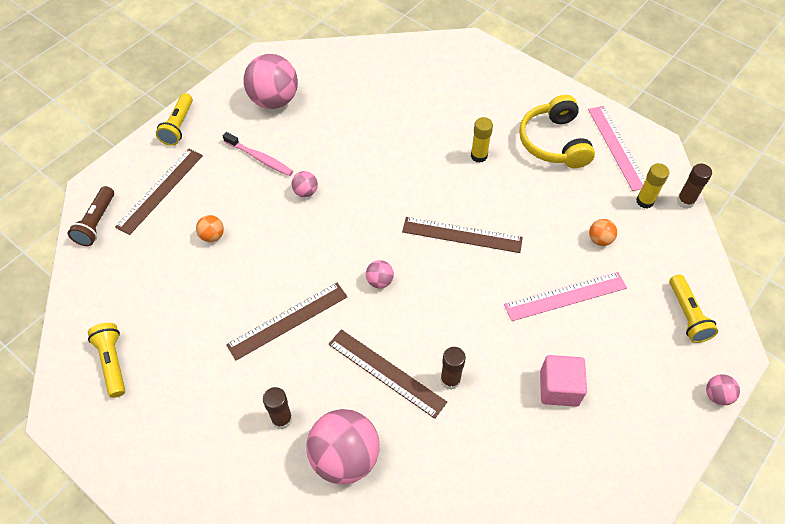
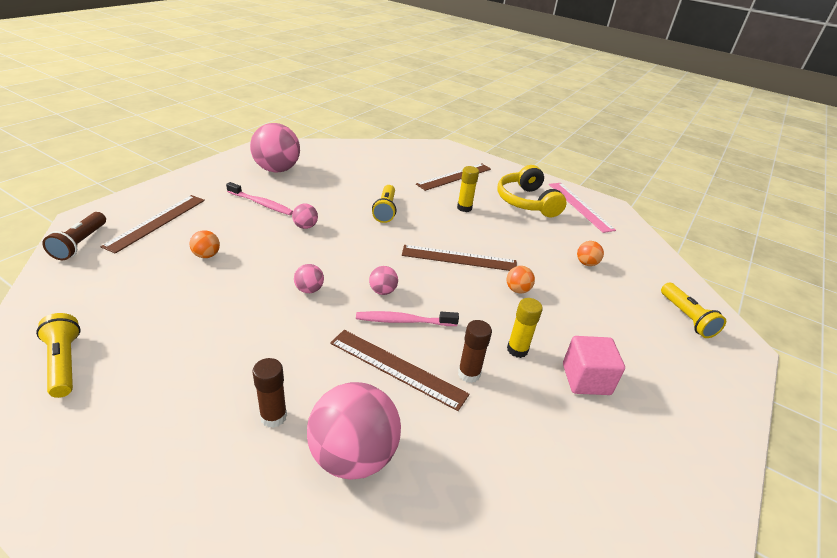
camera: 10 degrees left, 20 degrees down
(178, 126) = (183, 181): yellow flashlight -> yellow flashlight (385, 210)
(288, 320) = (284, 323): brown ruler -> brown ruler (455, 176)
(397, 319) = (404, 321): none -> pink toothbrush
(515, 278) = (517, 290): none -> orange ball
(565, 296) = (569, 303): pink ruler -> none
(645, 201) = (615, 239): yellow glue stick -> yellow glue stick (517, 350)
(685, 201) = (649, 240): brown glue stick -> none
(717, 395) = (745, 382): pink ball -> pink ball (309, 290)

